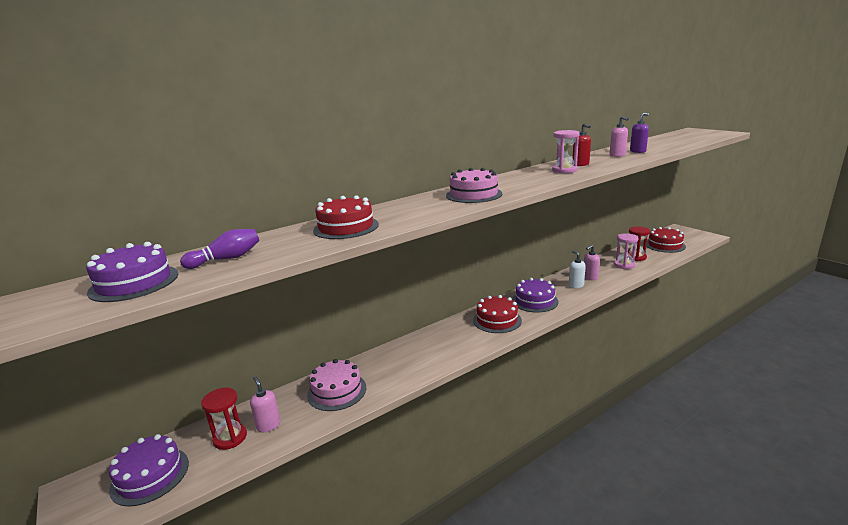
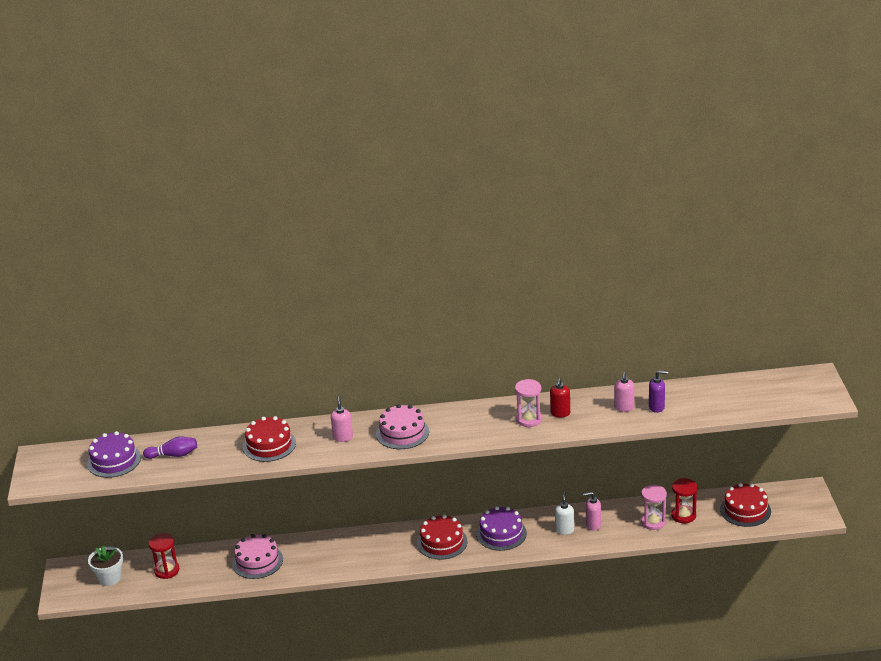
camera: 30 degrees right, 10 degrees up
(150, 476) = (109, 578): purple cake -> white flower pot
(268, 425) = (195, 571): pink soap dispenser -> pink soap dispenser (343, 437)

